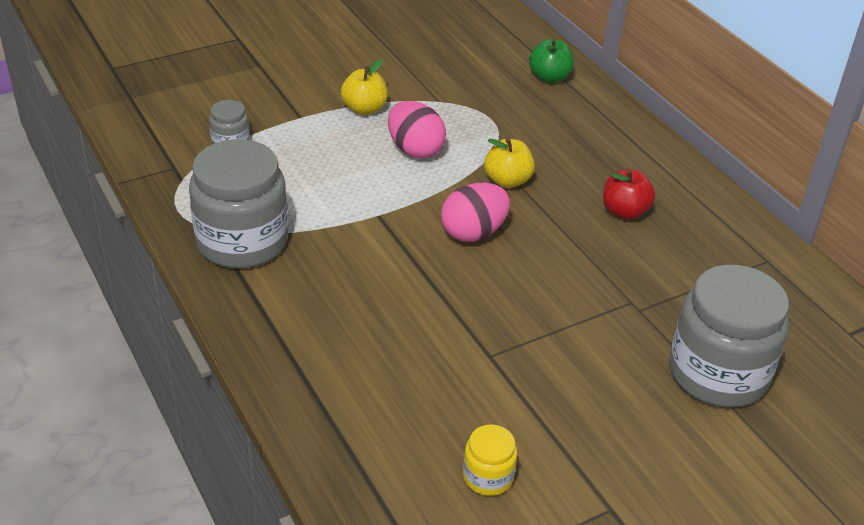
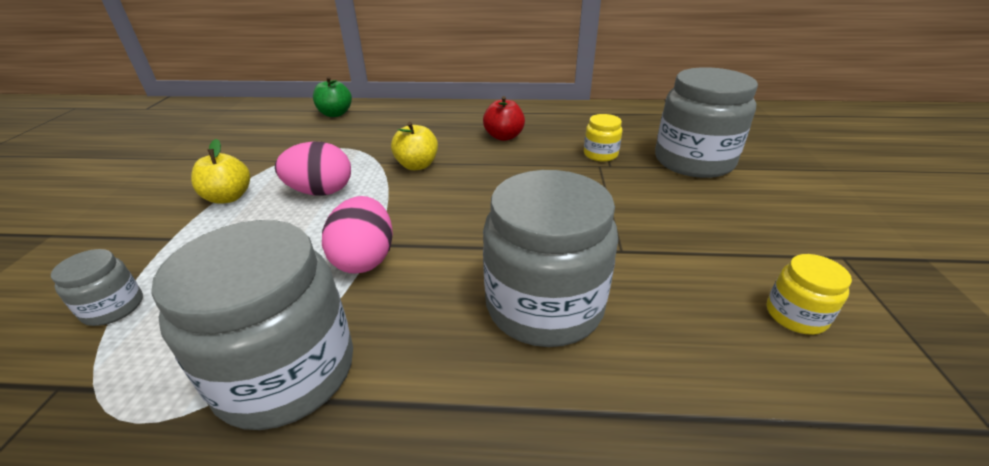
camera: 55 degrees left, 5 degrees down
(385, 331) = (544, 305): none -> grey jar
(473, 233) = (458, 201): pink egg -> pink egg (365, 259)
(658, 296) = (600, 154): none -> yellow jar

